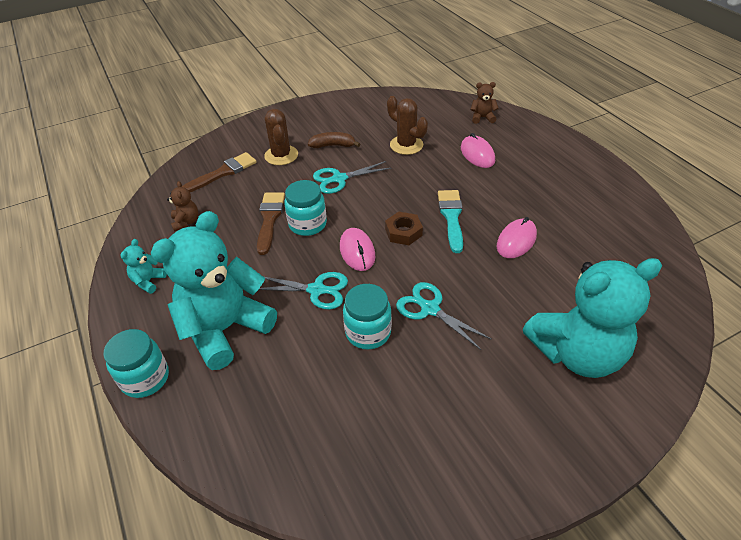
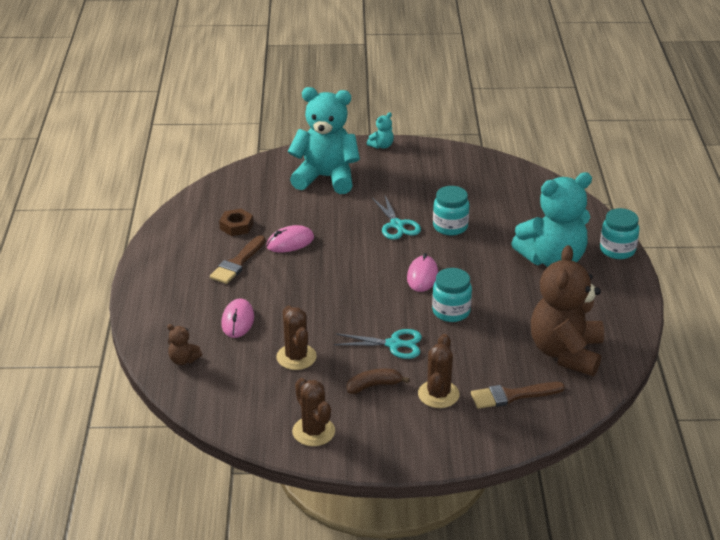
camera: 155 degrees left, 10 degrees down
(148, 281) = (609, 311): turquoise teddy bear -> turquoise teddy bear (381, 146)
(186, 222) = (566, 353): brown teddy bear -> brown teddy bear, size x2.48
(269, 219) = (484, 328): brown brush -> brown brush (237, 263)
(316, 290) = (472, 261): turquoise scissors -> none
(333, 145) = (374, 386): brown banana -> brown banana turned 135 degrees clockwise
(352, 108) = (313, 431): none -> brown cactus
(403, 232) = (372, 277): brown nut -> brown nut (236, 226)
(451, 217) = (322, 275): turquoise brush -> none

